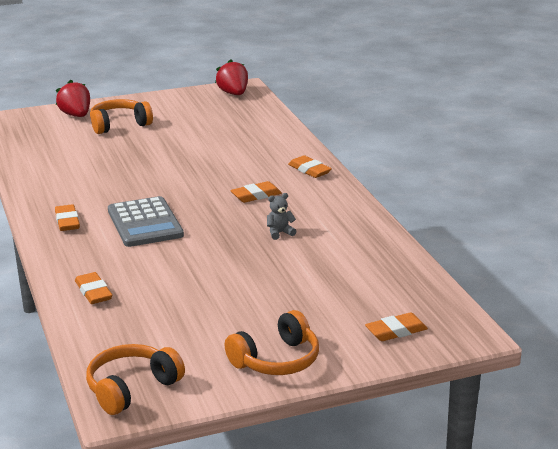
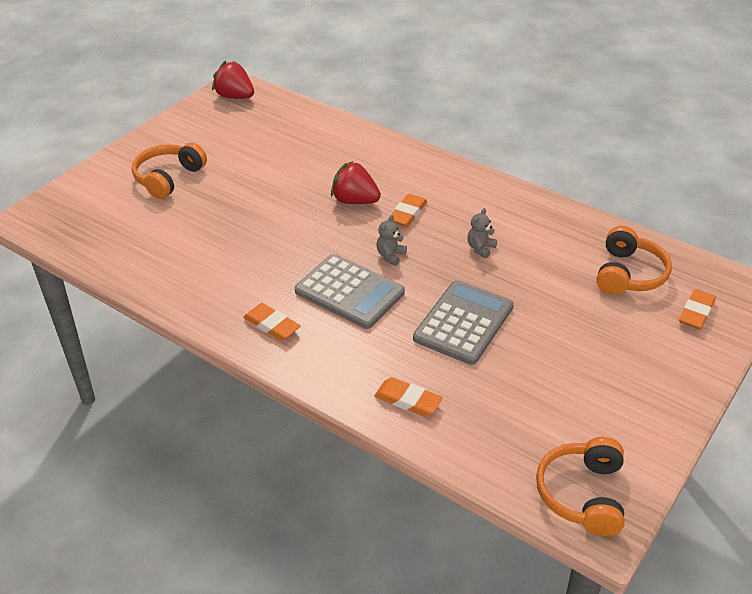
camera: 35 degrees left, 15 degrees up
(76, 115) = (105, 183): red strawberry -> red strawberry (355, 201)
(198, 268) = (463, 323): none -> grey calculator
(205, 214) = (390, 255): none -> grey teddy bear
(276, 360) = (652, 393): orange headphones -> orange headphones (628, 274)
(309, 170) = (416, 164): orange eraser -> none

